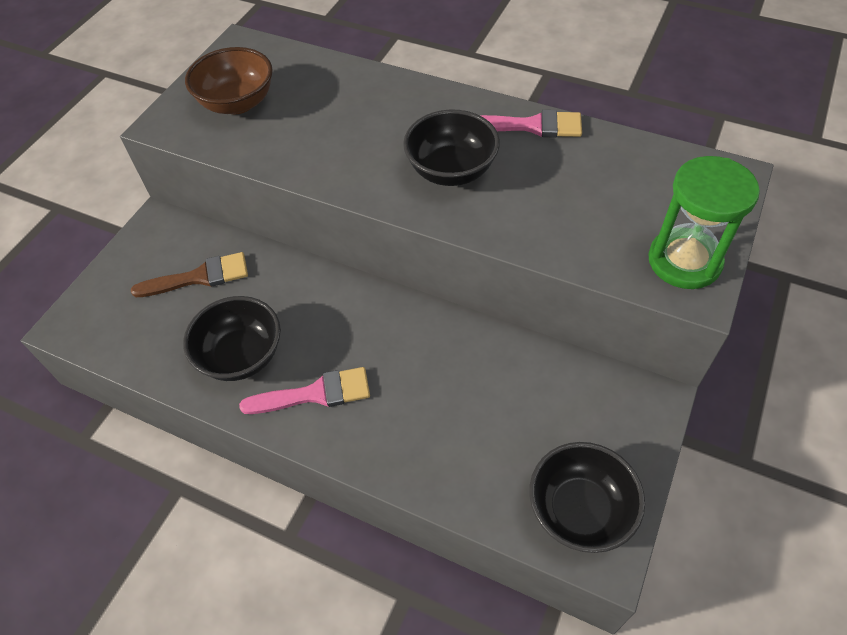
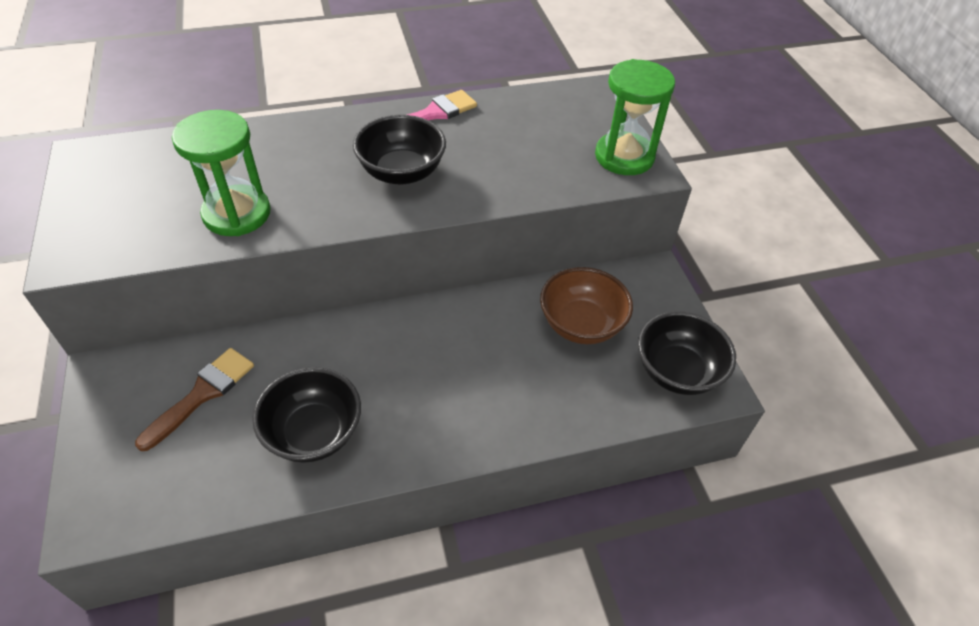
camera: 45 degrees left, 5 degrees down
(237, 103) = (137, 205): brown bowl -> brown bowl (581, 324)
(295, 144) = (237, 213): none -> green hourglass
(315, 393) = (412, 420): pink brush -> none

